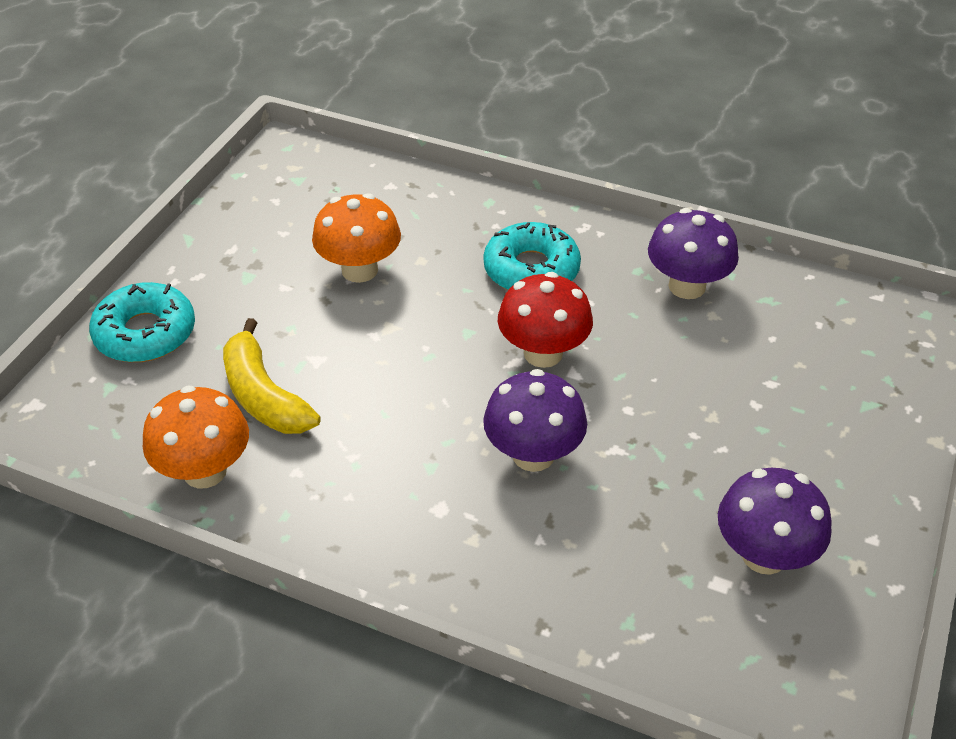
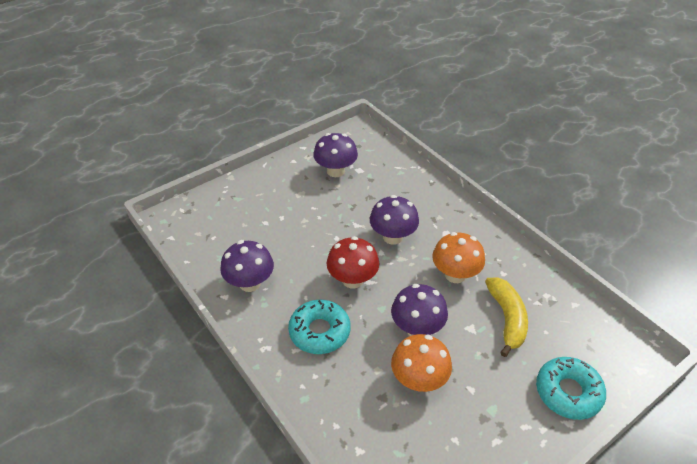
camera: 150 degrees left, 0 degrees up
(205, 471) = (547, 291): orange mushroom -> orange mushroom (455, 275)
(398, 327) = (417, 328): none -> purple mushroom

